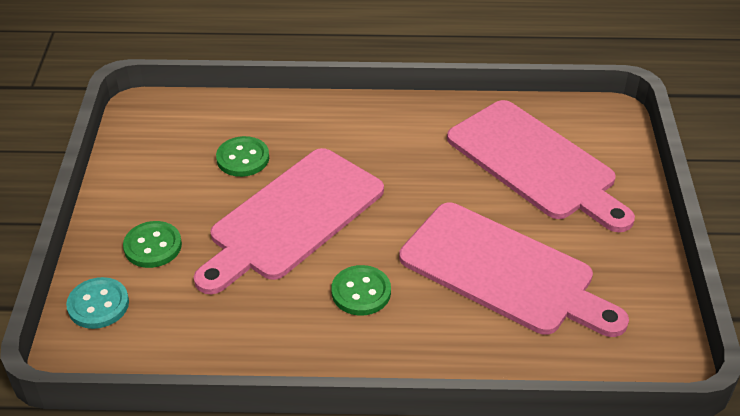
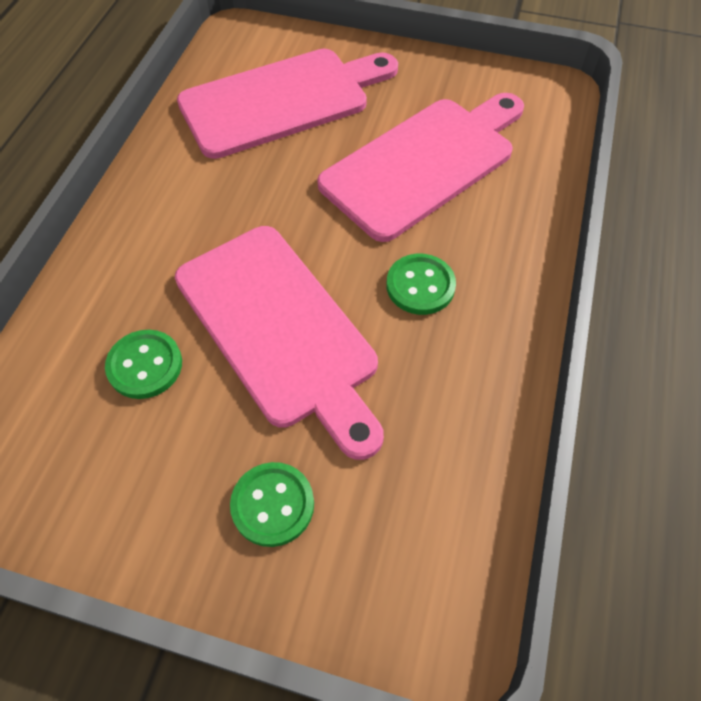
camera: 75 degrees left, 15 degrees up
(98, 305) = (364, 594): turquoise button -> none

